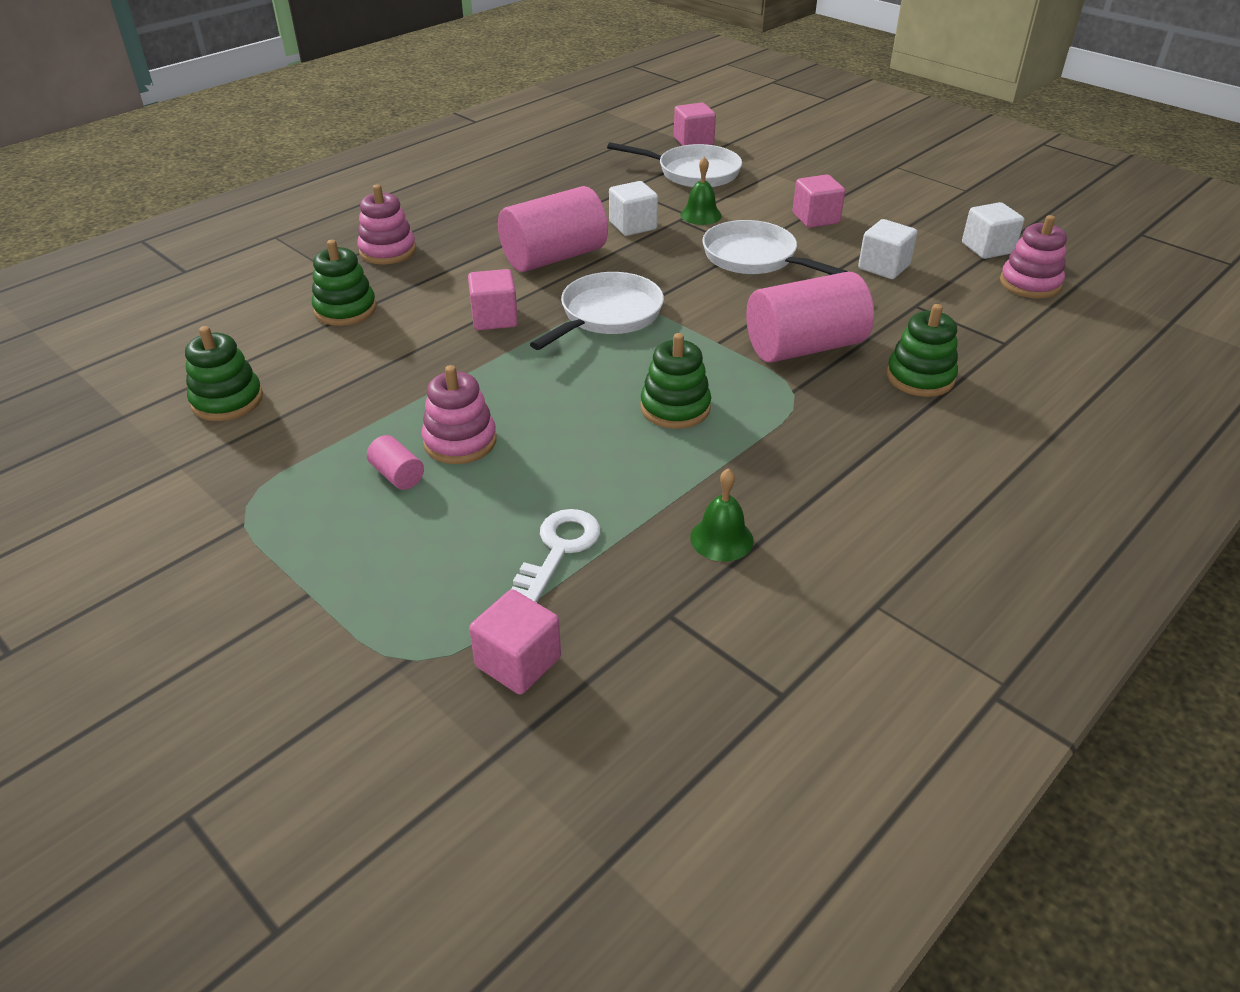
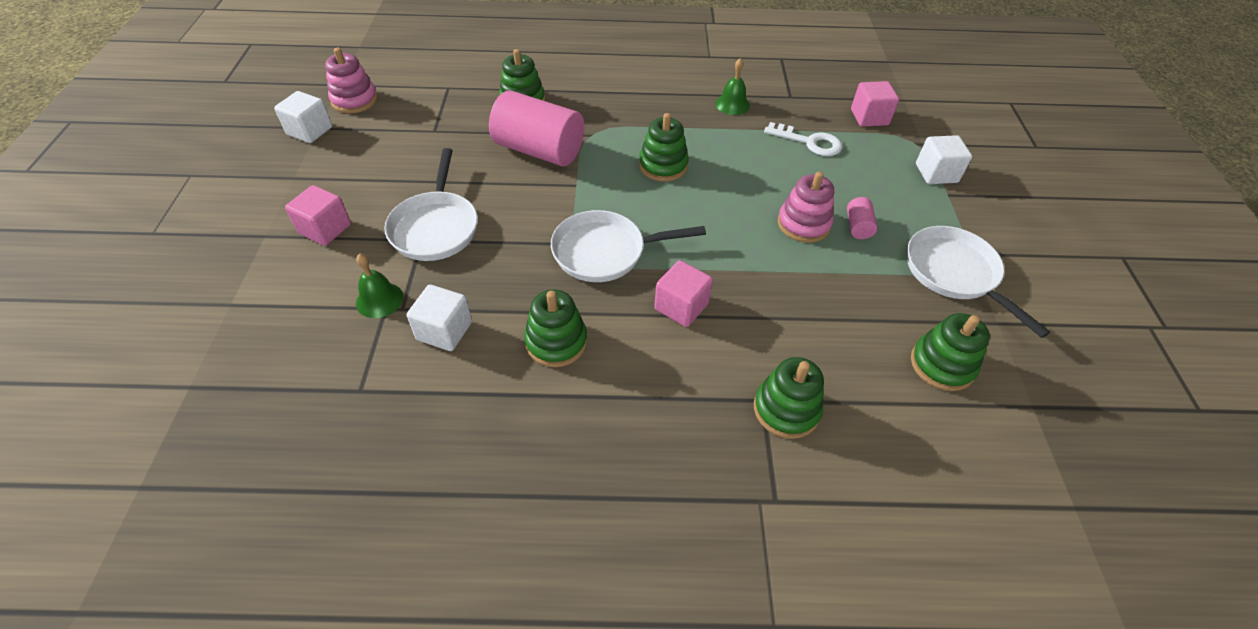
camera: 135 degrees left, 10 degrees up
(388, 251) = (679, 477): pink stacking toy -> none
(554, 257) = (556, 342): pink cylinder -> green stacking toy
(559, 550) = (809, 142): white key -> white key turned 135 degrees counterclockwise
(693, 141) = (166, 421): pink cube -> none
(693, 173) = (273, 364): white pan -> white pan (954, 273)
(883, 267) = (388, 162): white cube -> white cube (936, 173)

